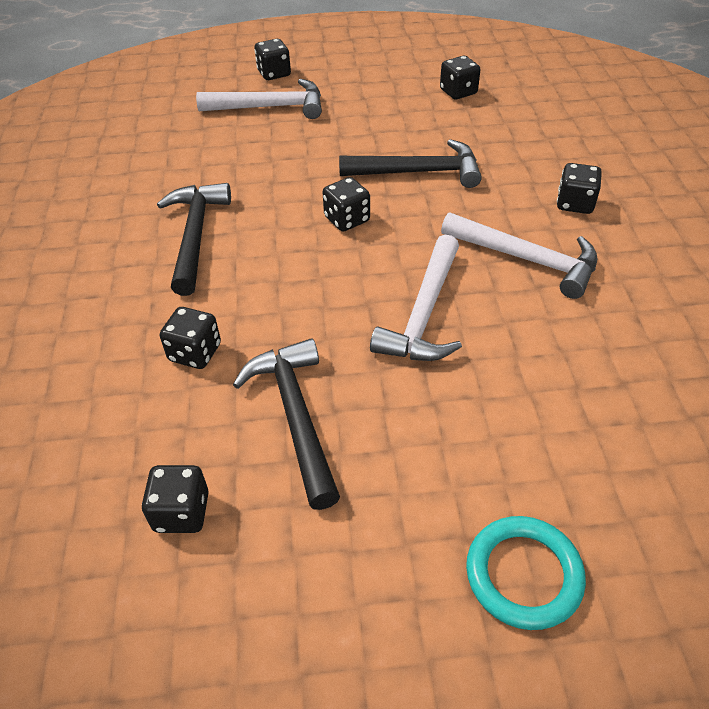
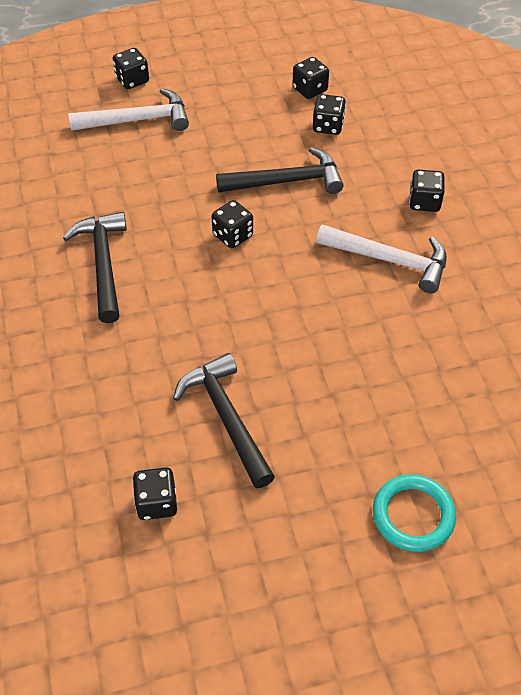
camera: 10 degrees left, 5 degrees up
(195, 352) = (132, 373): black dice -> black dice (328, 126)
(424, 313) = (313, 318): white hammer -> none

